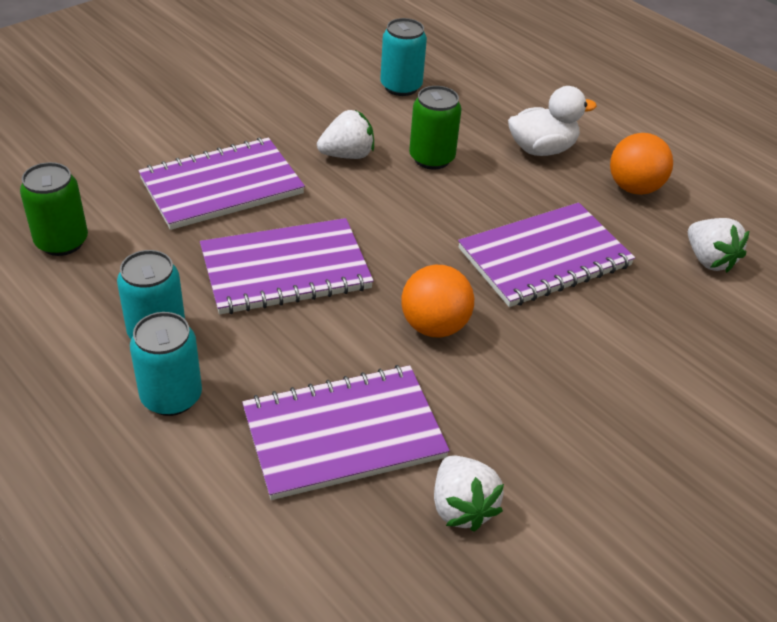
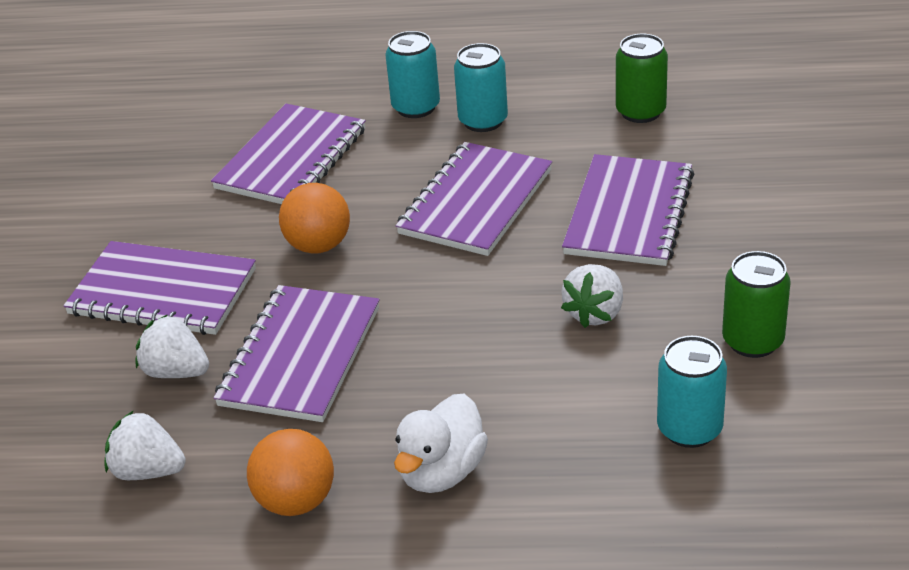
camera: 140 degrees right, 5 degrees down
(431, 158) = (524, 371): green can -> green can (753, 341)
(461, 507) = (177, 177): white strawberry -> white strawberry (176, 372)
(591, 382) = (162, 292): none -> purple notebook

